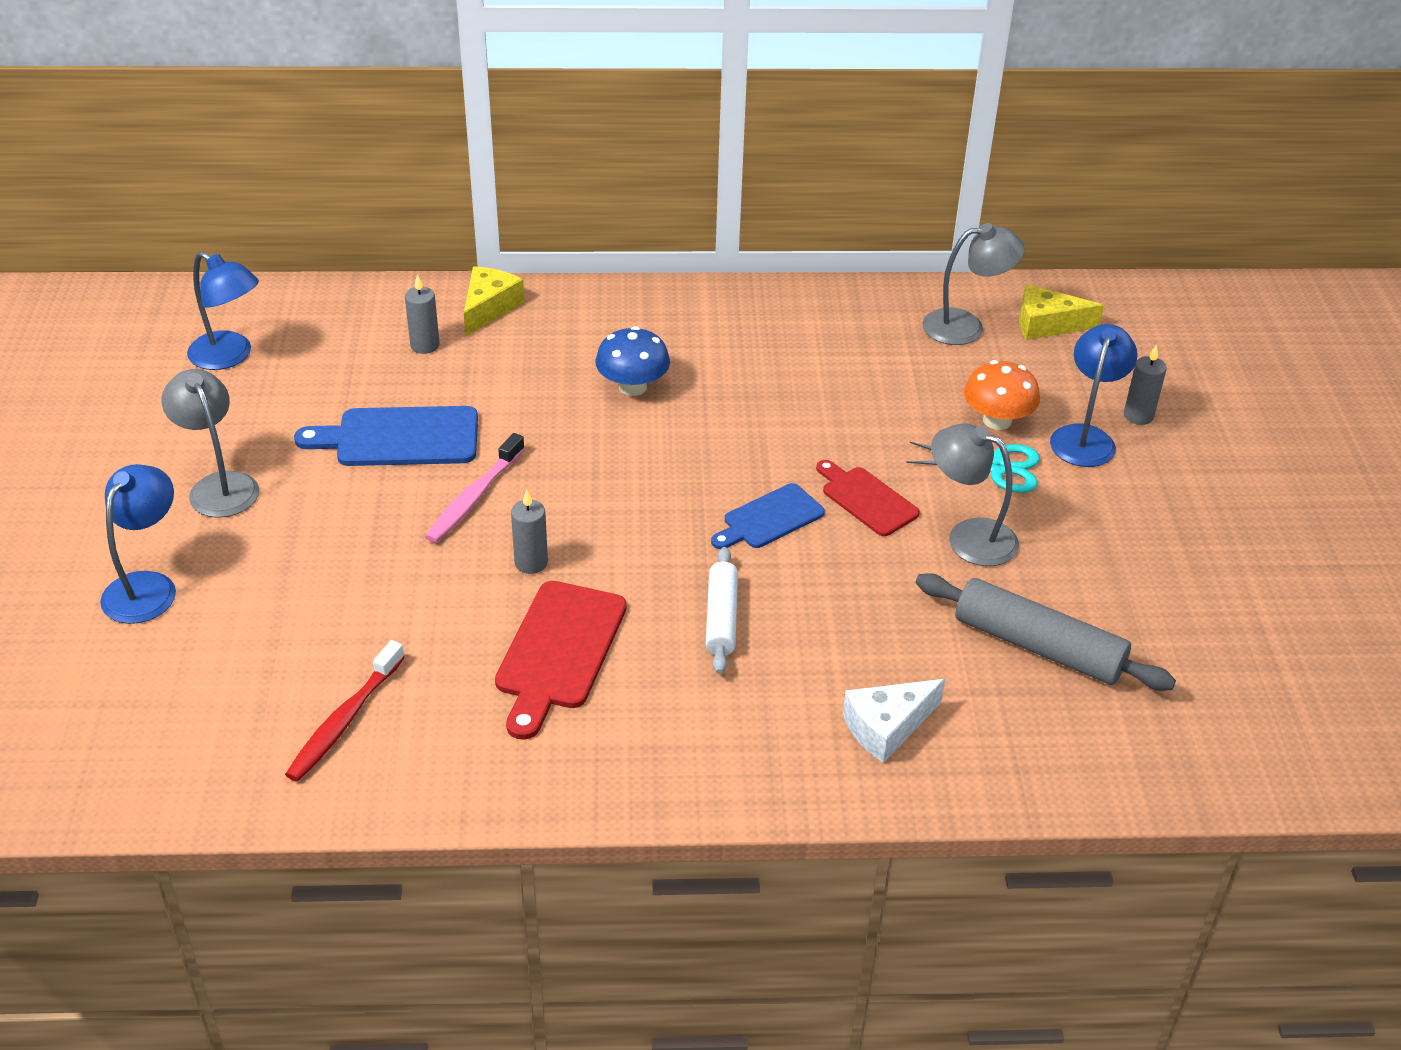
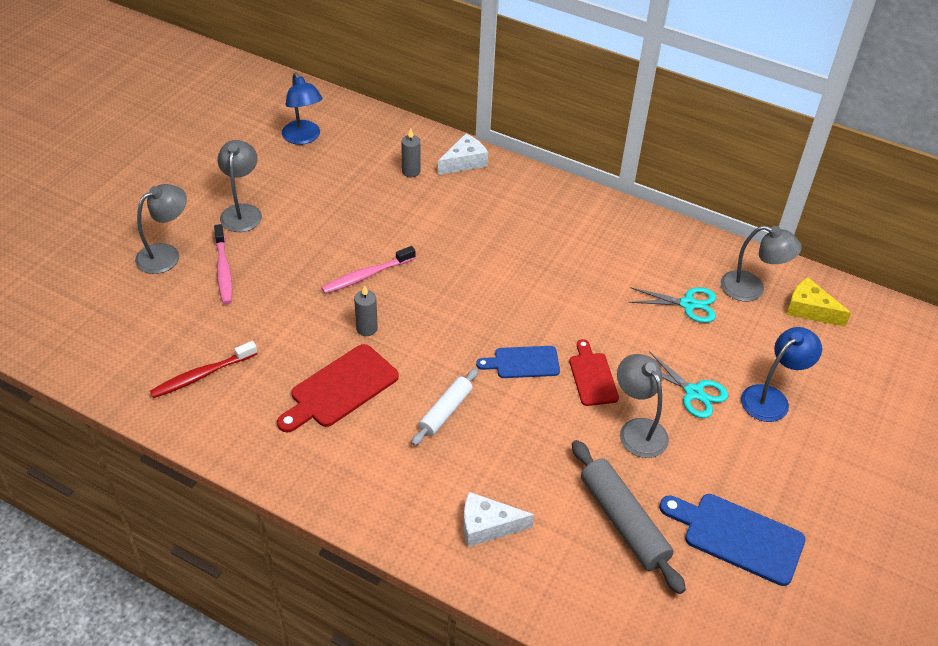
camera: 30 degrees right, 5 degrees up
(147, 586) = (166, 254): blue lamp -> grey lamp
(256, 572) = (223, 270): none -> pink toothbrush
(399, 438) = (354, 222): blue cutting board -> blue cutting board (737, 536)
(489, 308) = (464, 162): yellow cheese -> white cheese
(632, 387) = (508, 244): blue mushroom -> none
(909, 371) = (688, 304): none -> turquoise scissors
(997, 420) = (720, 361): orange mushroom -> none
(1138, 416) = (822, 399): grey candle -> none

